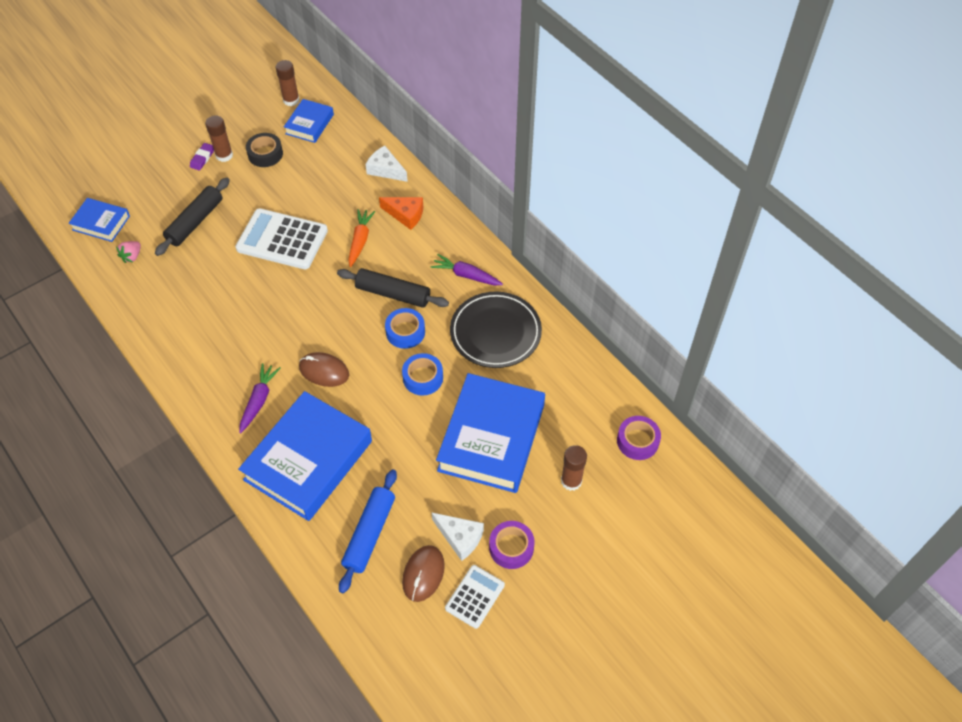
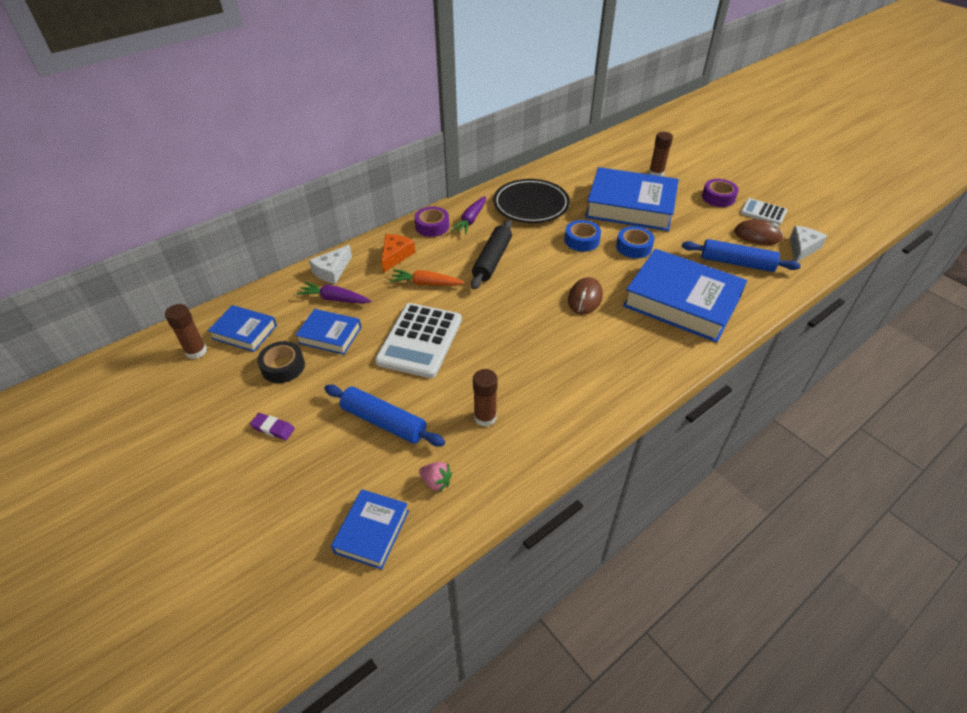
camera: 90 degrees left, 10 degrees down
(195, 222) = (384, 422): black rolling pin -> blue rolling pin
(224, 155) = (274, 406): brown glue stick -> brown glue stick (485, 417)
(259, 400) = (627, 340): purple carrot -> purple carrot (335, 299)
(298, 178) = (330, 335): none -> blue book
(405, 332) = (535, 251): blue tape -> blue tape (634, 247)
(460, 537) = (720, 219): white cheese -> white cheese (802, 248)
(637, 441) = (616, 148): purple tape -> purple tape (432, 226)

